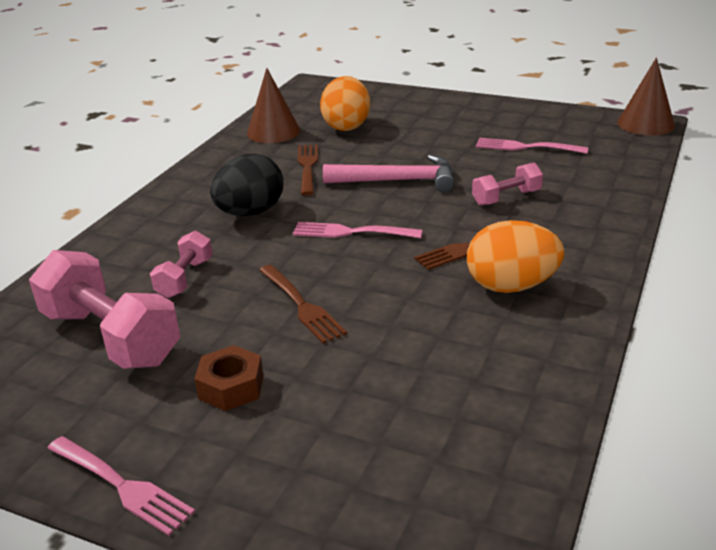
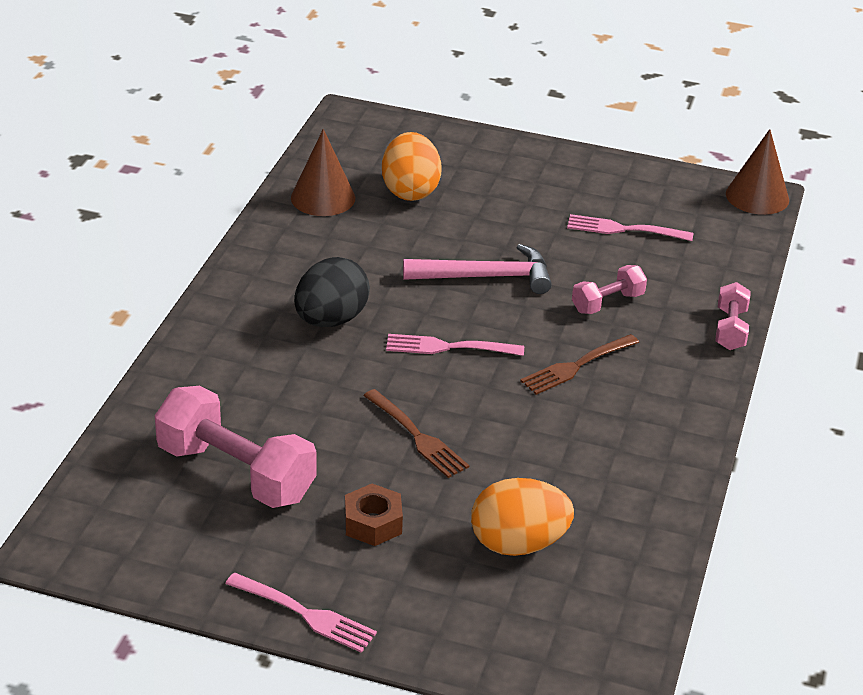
camera: 10 degrees left, 5 degrees up
(185, 278) = (287, 405): pink dumbbell -> pink dumbbell (730, 329)
(308, 167) = (379, 255): brown fork -> none
(511, 286) = (621, 414): orange egg -> orange egg (518, 544)

